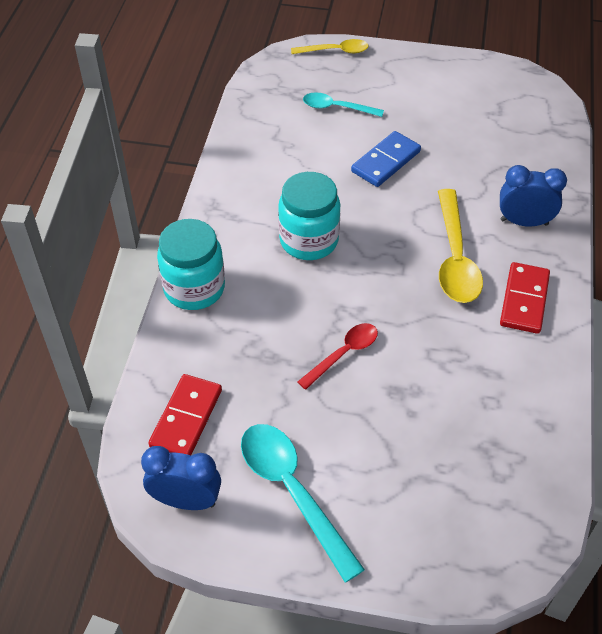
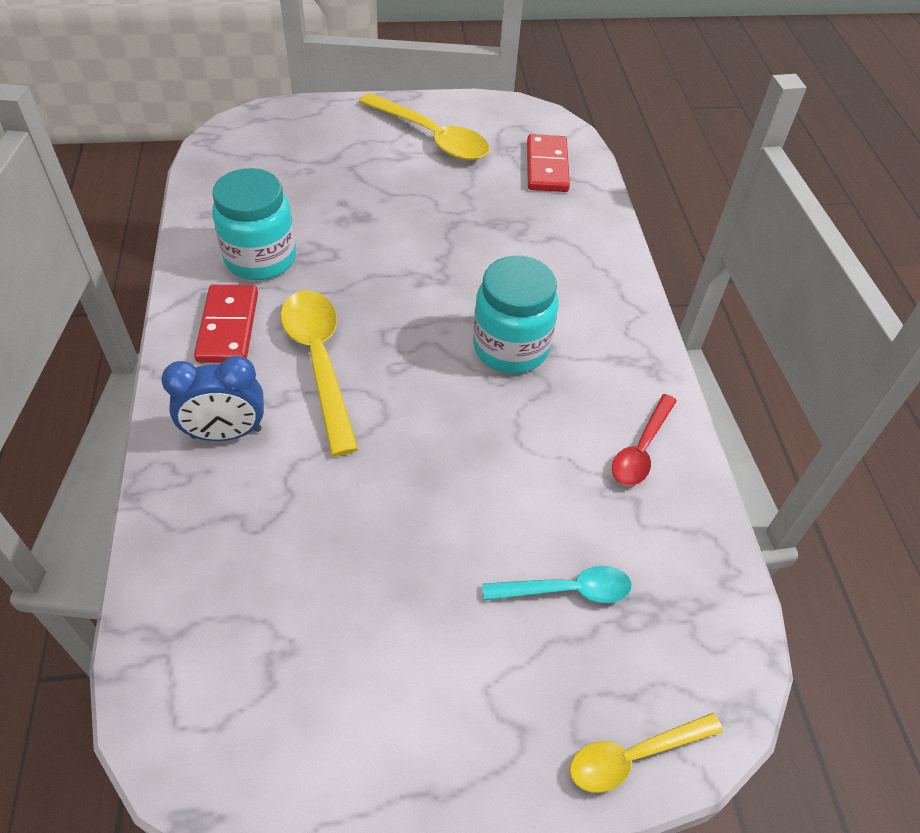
camera: 160 degrees right, 0 degrees up
(186, 500) = (514, 120): blue clock -> none
(194, 288) = (611, 269): turquoise jar -> turquoise jar (261, 259)
(292, 491) = (432, 137): turquoise spoon -> yellow spoon
(344, 353) = (423, 238): red spoon -> red spoon (641, 449)
(386, 161) = (448, 493): blue domino -> none

